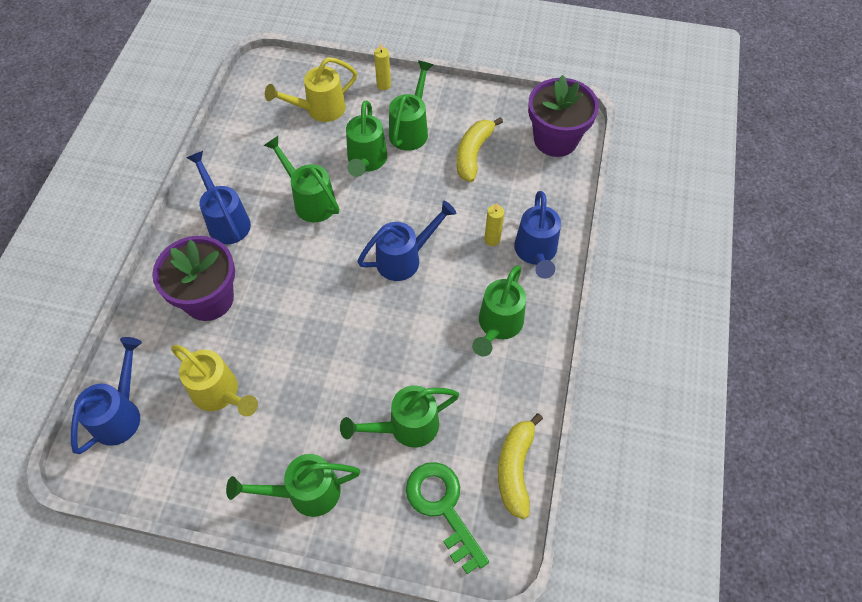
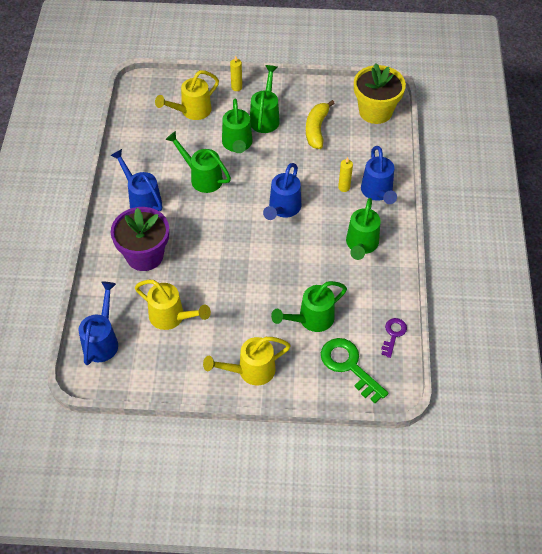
camera: 10 degrees left, 5 degrees down
(305, 492) = (250, 371): green watering can -> yellow watering can
(404, 258) = (283, 209): blue watering can -> blue watering can turned 150 degrees clockwise
(515, 468) = (393, 334): yellow banana -> purple key
(555, 139) = (375, 111): purple flower pot -> yellow flower pot

